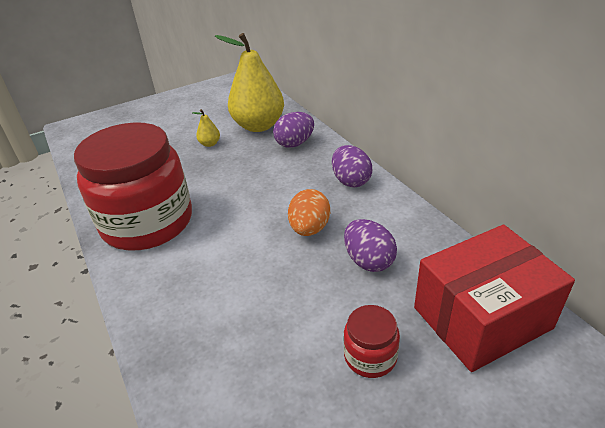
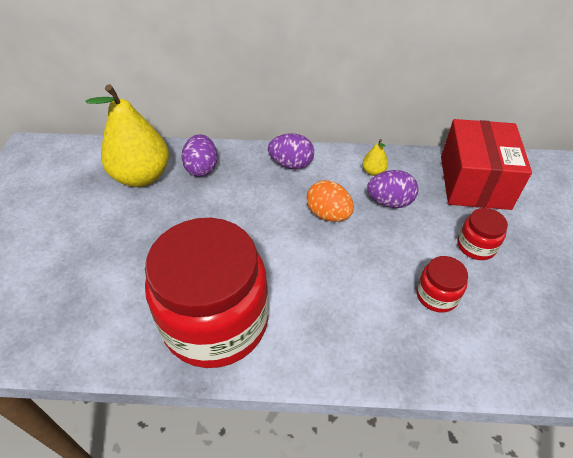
camera: 60 degrees left, 10 degrees up
(210, 144) = (129, 223): yellow pear -> yellow pear (373, 171)
(267, 346) = (436, 295): none -> red jar

